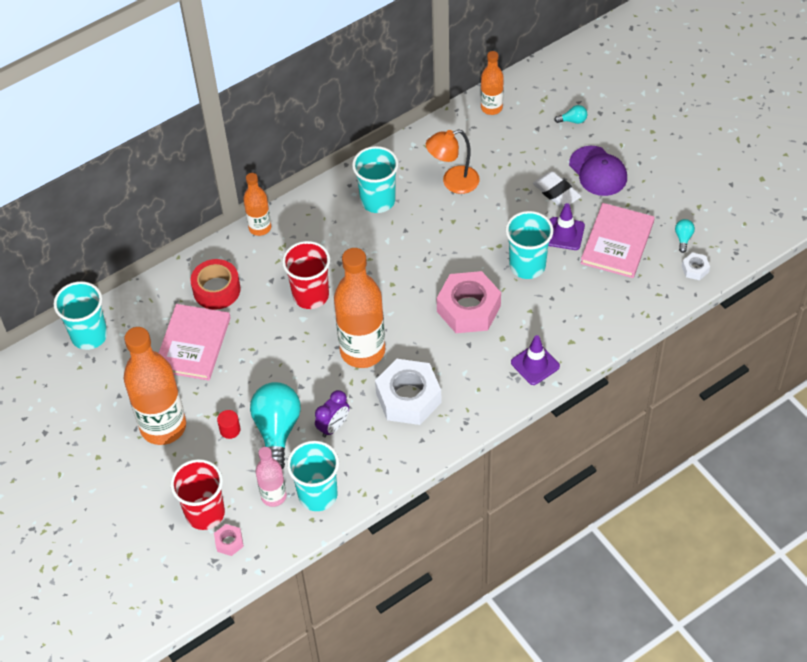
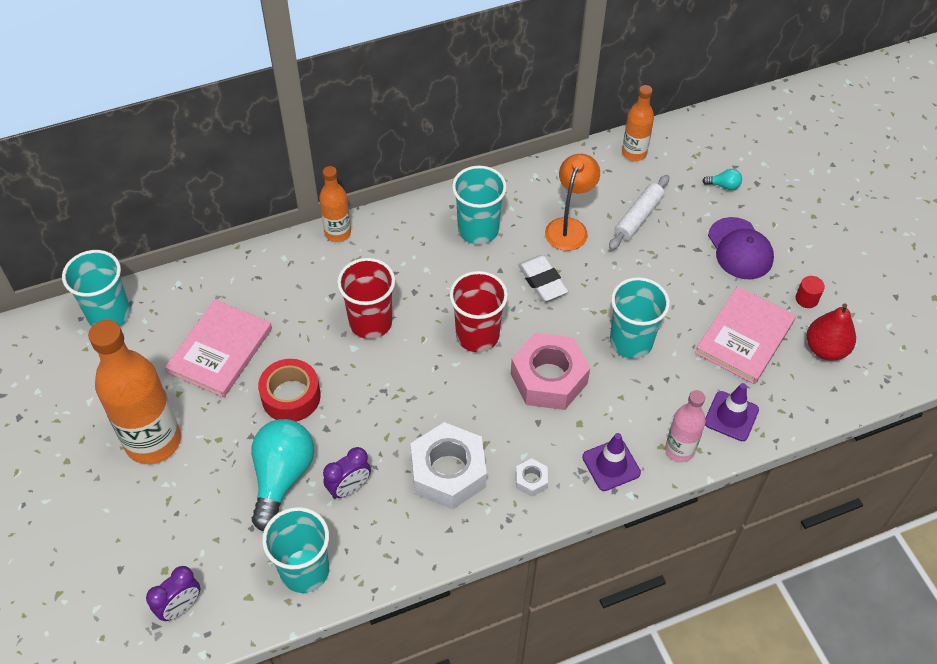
camera: 10 degrees right, 0 degrees up
(205, 513) = (164, 561): red cup -> red cup (477, 335)
(216, 290) = (267, 293): red tape -> red tape (291, 396)
(229, 542) = (180, 607): pink nut -> purple clock
(230, 430) = (228, 463): red cylinder -> red cylinder (806, 299)
(273, 496) = (252, 559): pink bottle -> pink bottle (679, 450)
(362, 351) = (410, 402): orange bottle -> none
(453, 182) = (569, 227): orange lamp -> orange lamp turned 120 degrees clockwise
(508, 162) = (638, 217): none -> white rolling pin
(556, 192) = (685, 263): white eraser -> white eraser (542, 281)
(564, 234) = (684, 313): purple traffic cone -> purple traffic cone (731, 416)
(683, 238) = (825, 349): turquoise light bulb -> red pear
(695, 269) = (832, 390): white nut -> white nut (531, 480)

